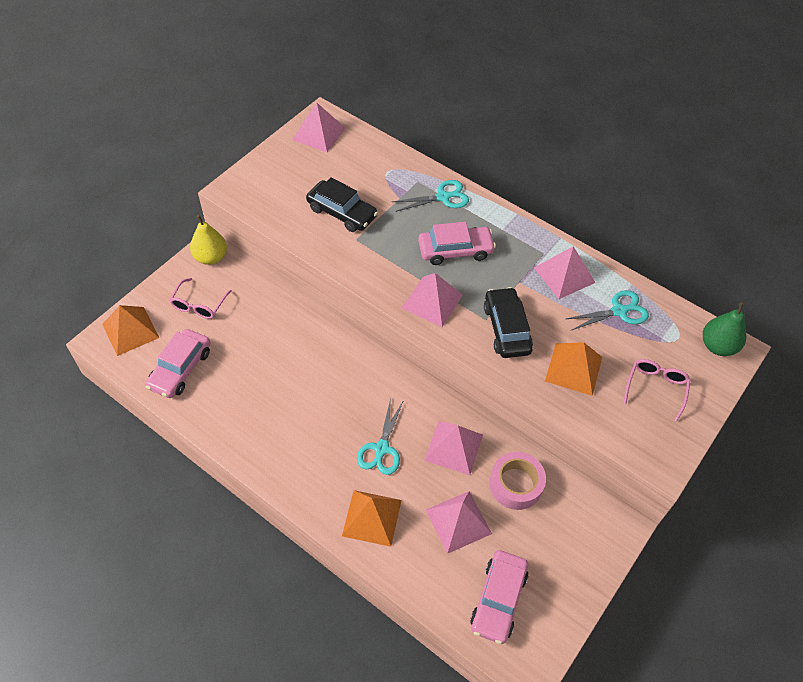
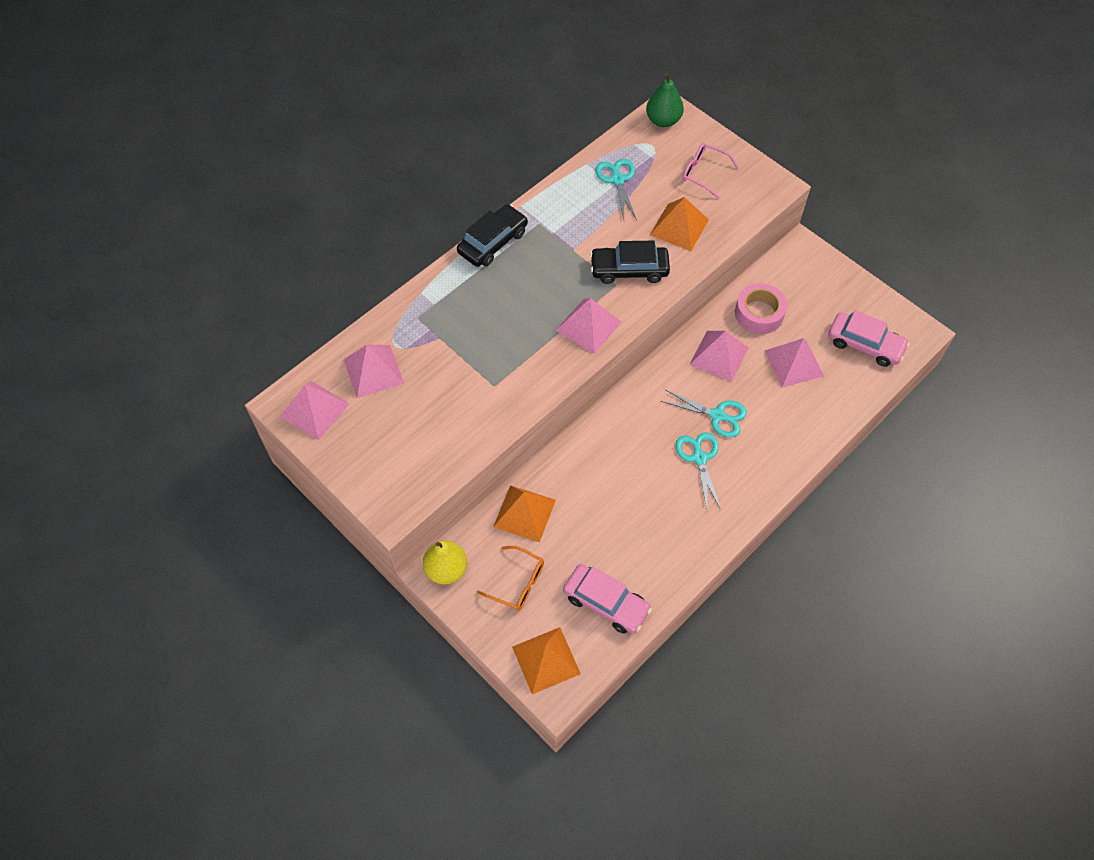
camera: 80 degrees left, 5 degrees up
(199, 305) = (517, 583): pink glasses -> orange glasses
(342, 212) = (451, 396): black car -> black car (493, 242)
(371, 517) = (789, 431): orange pyramid -> orange pyramid (524, 513)
(443, 197) = (446, 297): turquoise scissors -> turquoise scissors (699, 458)
(455, 250) = (524, 297): pink car -> none
(564, 275) = (569, 212): pink pyramid -> pink pyramid (373, 371)

